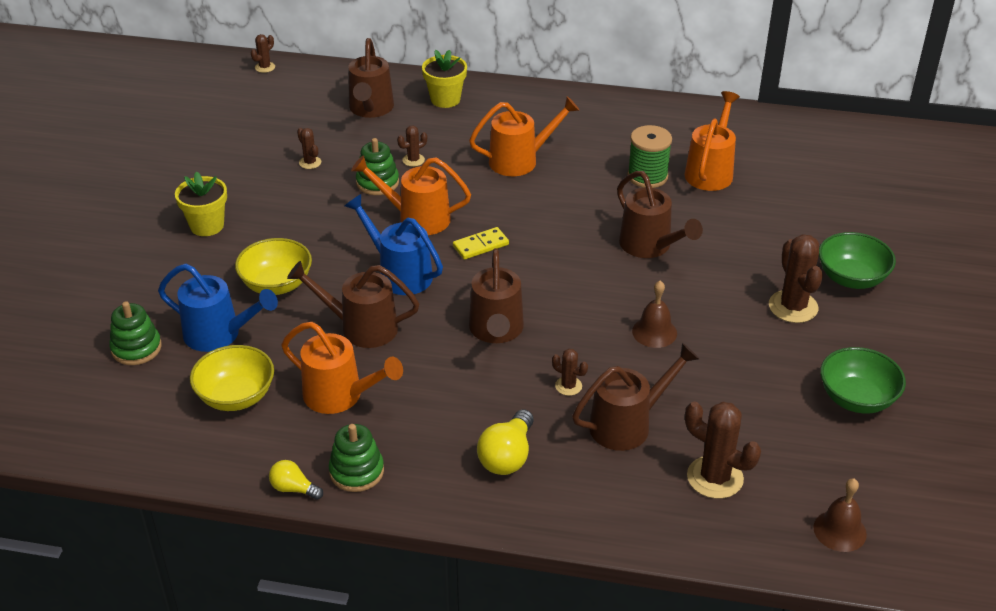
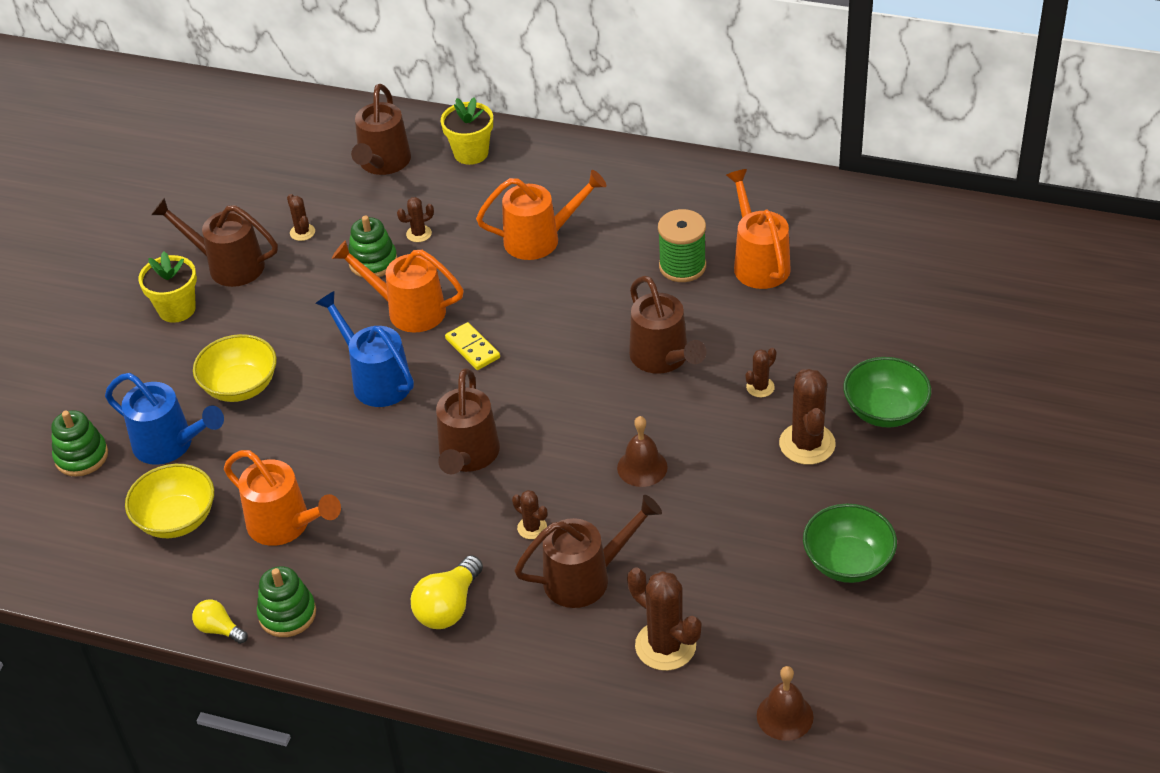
camera: 10 degrees right, 5 degrees up
(265, 67) = (272, 102): brown cactus -> brown cactus (760, 387)
(360, 327) = (321, 444): brown watering can -> brown watering can (227, 265)
(480, 245) = (472, 348): yellow domino -> yellow domino turned 75 degrees clockwise
(710, 171) = (758, 262): orange watering can -> orange watering can turned 45 degrees counterclockwise

